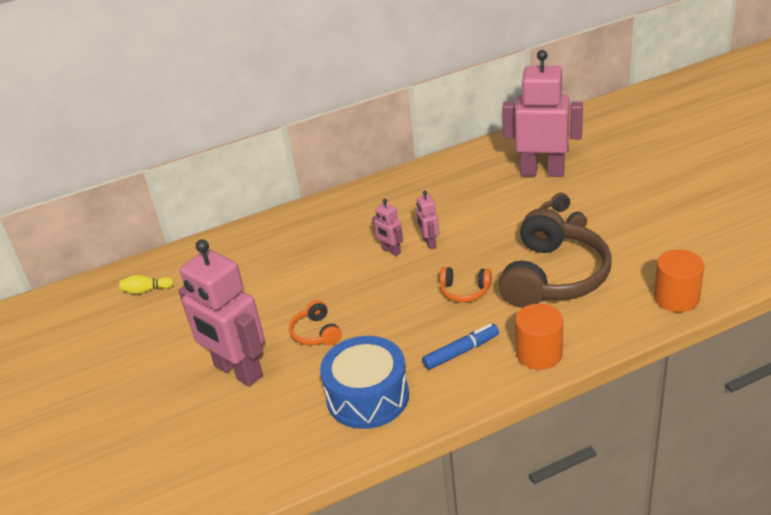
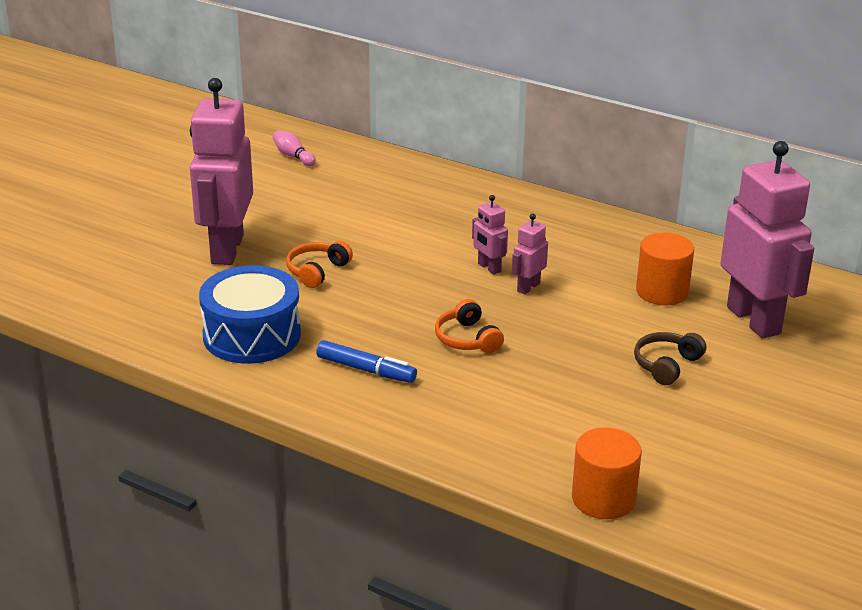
camera: 50 degrees right, 5 degrees down
(146, 290) = (293, 156): yellow bowling pin -> pink bowling pin
(391, 251) = (489, 268): pink robot -> pink robot turned 45 degrees counterclockwise
(539, 353) = (408, 423): orange cylinder -> orange cylinder (662, 292)
(553, 276) = (553, 392): brown headphones -> none

